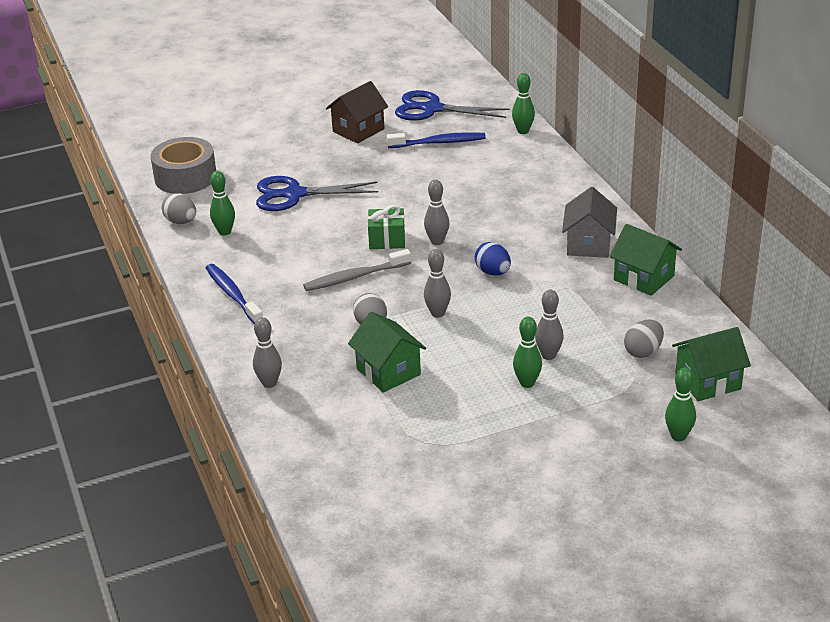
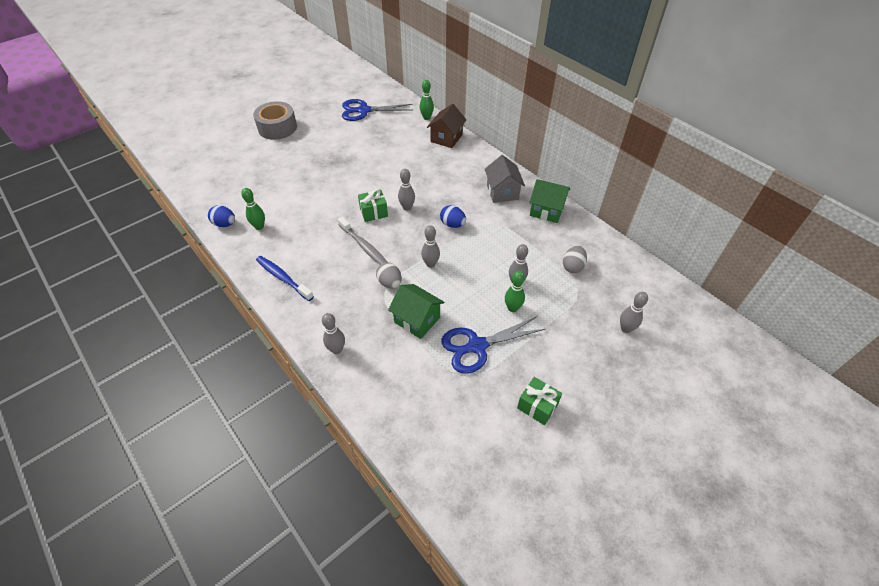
camera: 20 degrees left, 15 degrees up
(181, 222) = (225, 224): grey egg -> blue egg
(185, 177) = (216, 187): grey tape -> grey tape (277, 128)
(294, 194) = (297, 188): blue scissors -> blue scissors (476, 346)
(355, 277) = (364, 246): grey toothbrush -> grey toothbrush turned 90 degrees counterclockwise
(358, 130) = (323, 133): brown house -> brown house (446, 138)
(439, 143) = (378, 134): blue toothbrush -> none
(502, 492) = (537, 406): none -> green gift
(678, 436) = (625, 329): green bowling pin -> grey bowling pin
(708, 381) = (622, 281): green house -> none

